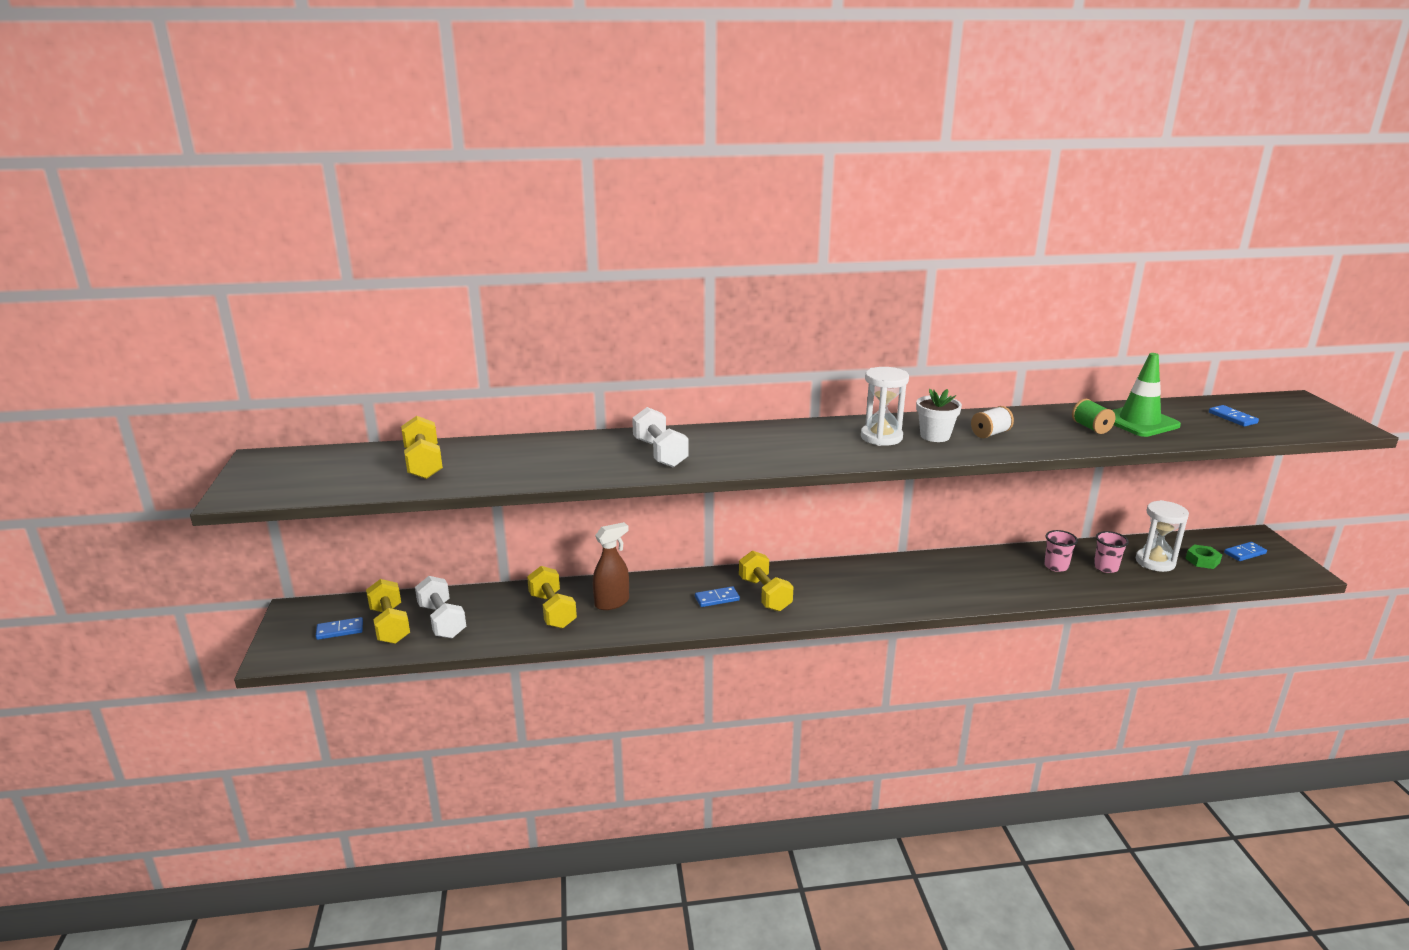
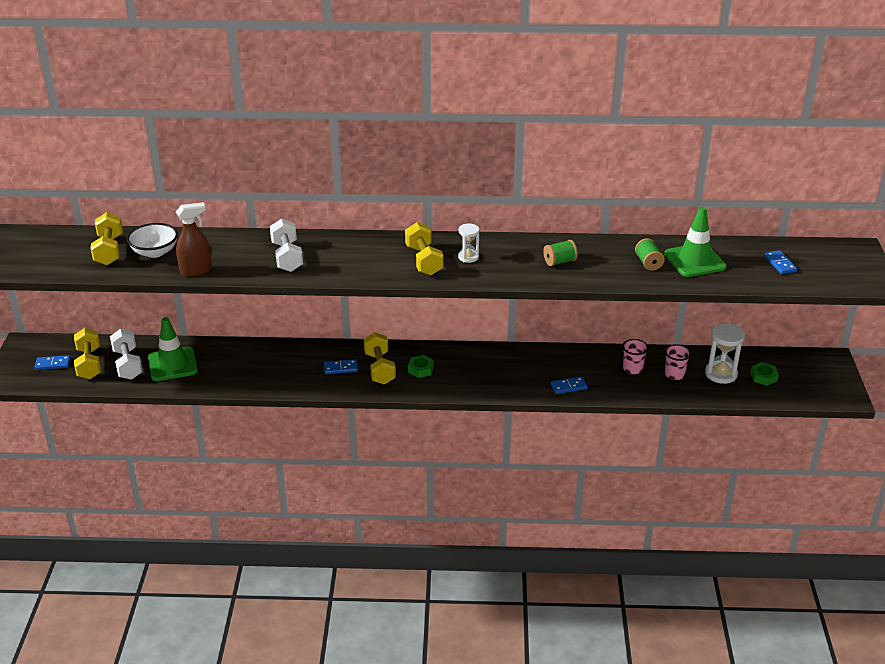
camera: 10 degrees right, 10 degrees up
(485, 461) = (155, 252): none -> white bowl
(501, 615) = (173, 364): none -> green traffic cone
(552, 611) = (211, 365): yellow dumbbell -> yellow dumbbell (423, 260)
(612, 603) = (259, 363): brown spray bottle -> brown spray bottle (196, 271)
(814, 591) = (420, 369): none -> green nut
(881, 437) = (468, 257): white hourglass -> white hourglass, size x0.61
(935, 436) = (512, 260): white flower pot -> none
(990, 434) = (559, 262): white spool -> green spool
(1244, 553) = (806, 374): blue domino -> blue domino (568, 386)

